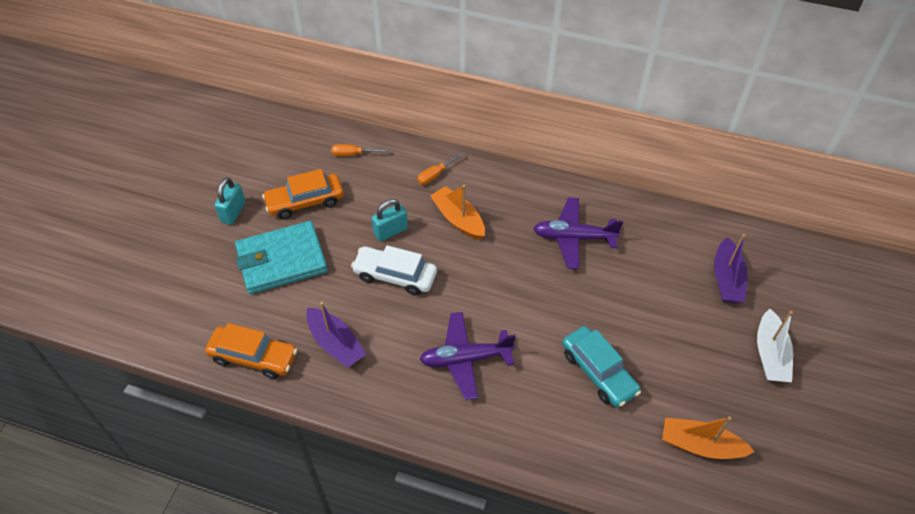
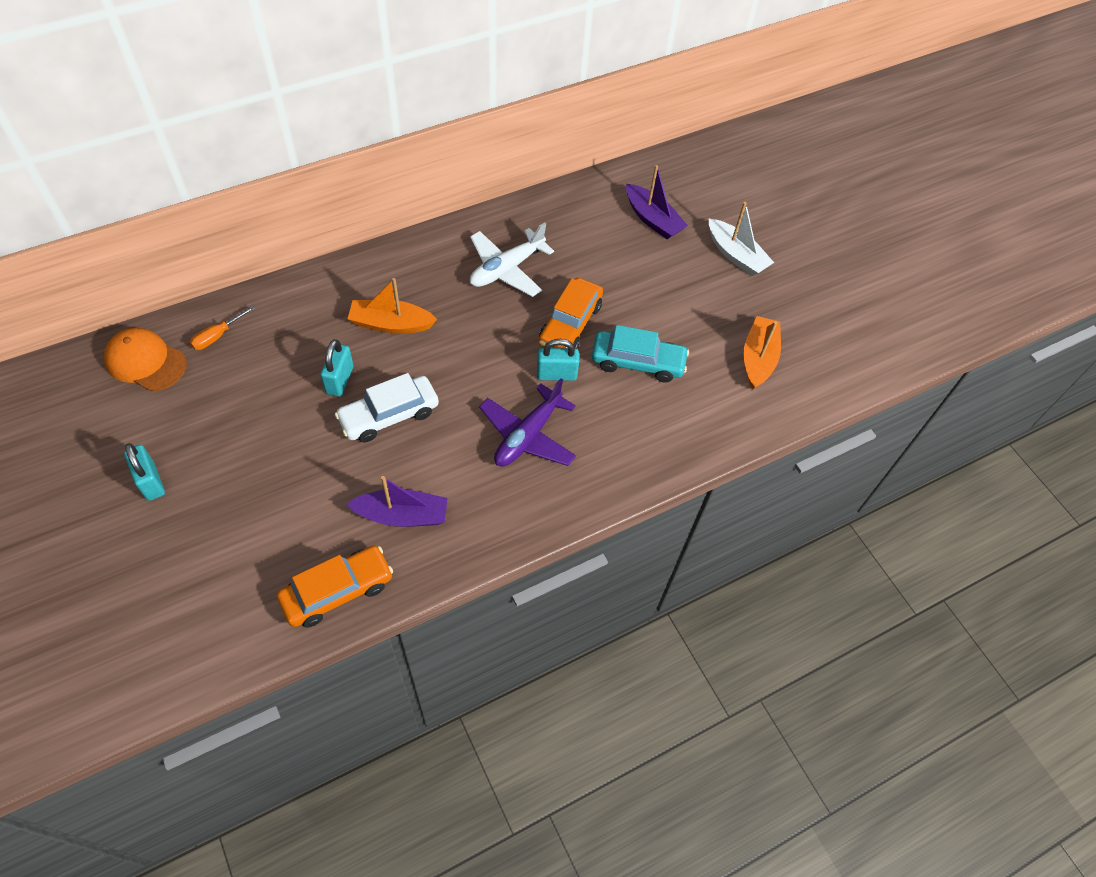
camera: 50 degrees left, 5 degrees up
(282, 260) = (261, 486): turquoise wallet -> none
(302, 142) = (145, 361): none -> orange cap
(305, 202) = (220, 415): orange car -> orange car (570, 324)
(435, 175) = (324, 299): orange screwdriver -> none
(530, 334) = (556, 374): none -> turquoise padlock
(574, 238) = (507, 269): purple plane -> white plane
(700, 445) = (758, 358): orange boat -> orange boat turned 135 degrees clockwise

